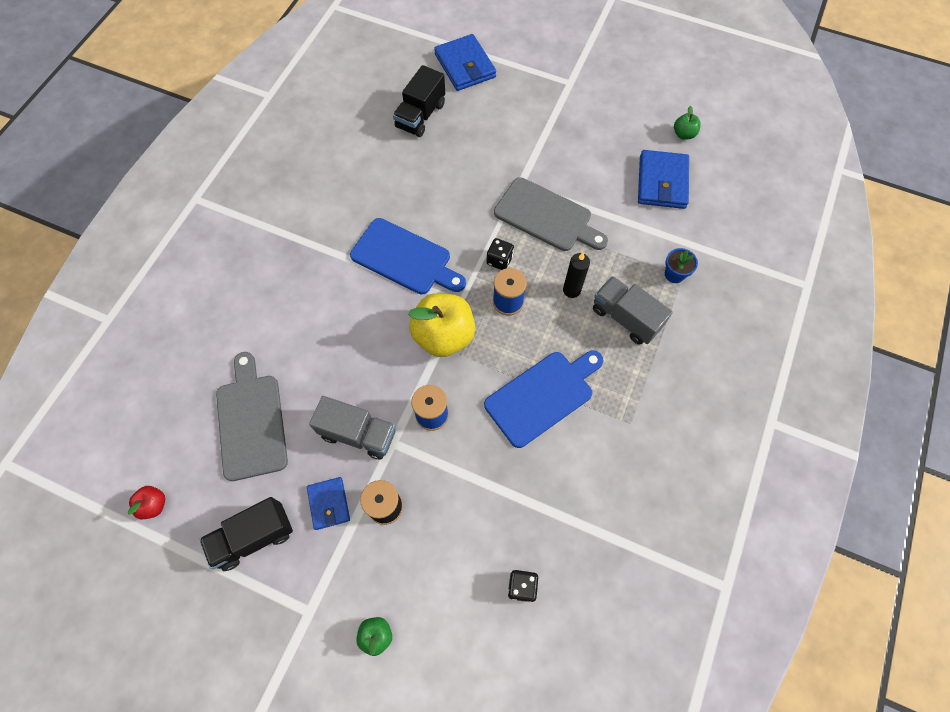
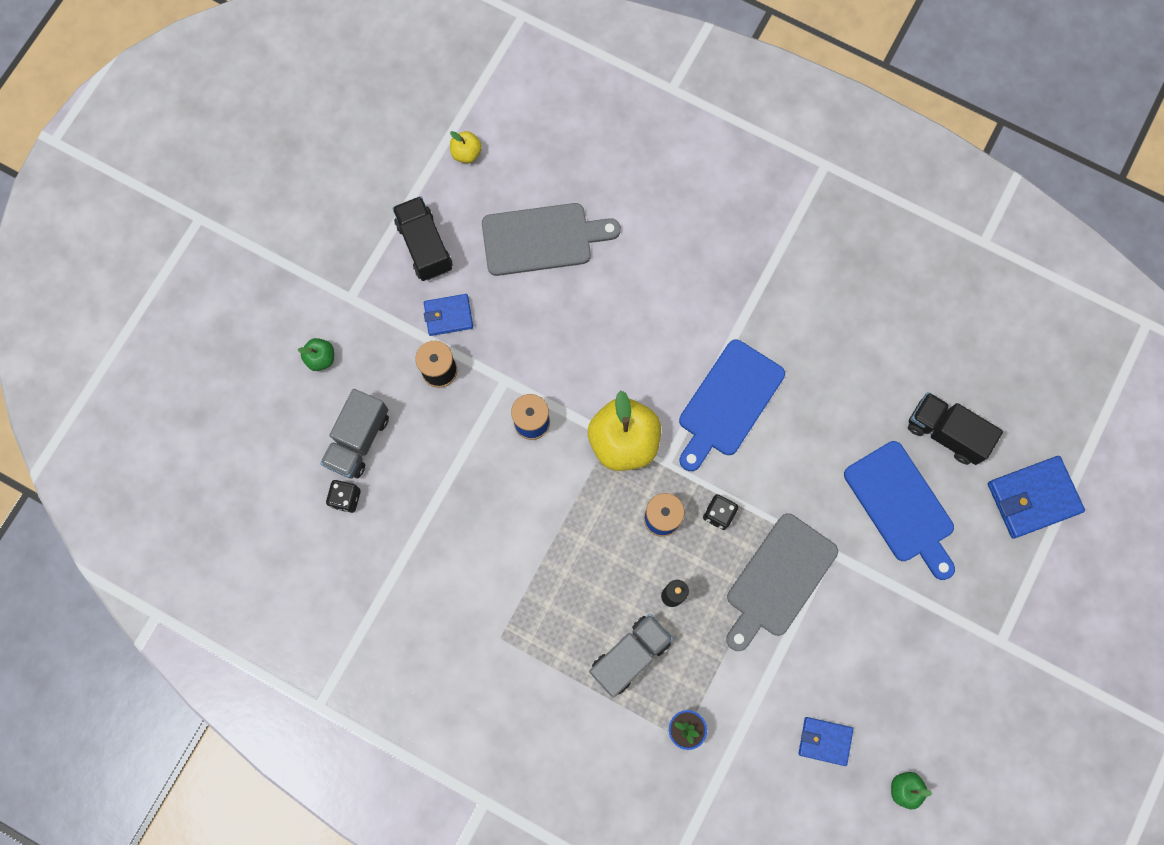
camera: 95 degrees right, 10 degrees up
(154, 505) = (466, 153): red apple -> yellow apple
(358, 433) = (518, 345): grey truck -> grey truck (358, 440)
(542, 396) = (541, 544): blue cutting board -> blue cutting board (901, 506)
(662, 182) = (824, 741): blue wallet -> blue wallet, size x0.60

